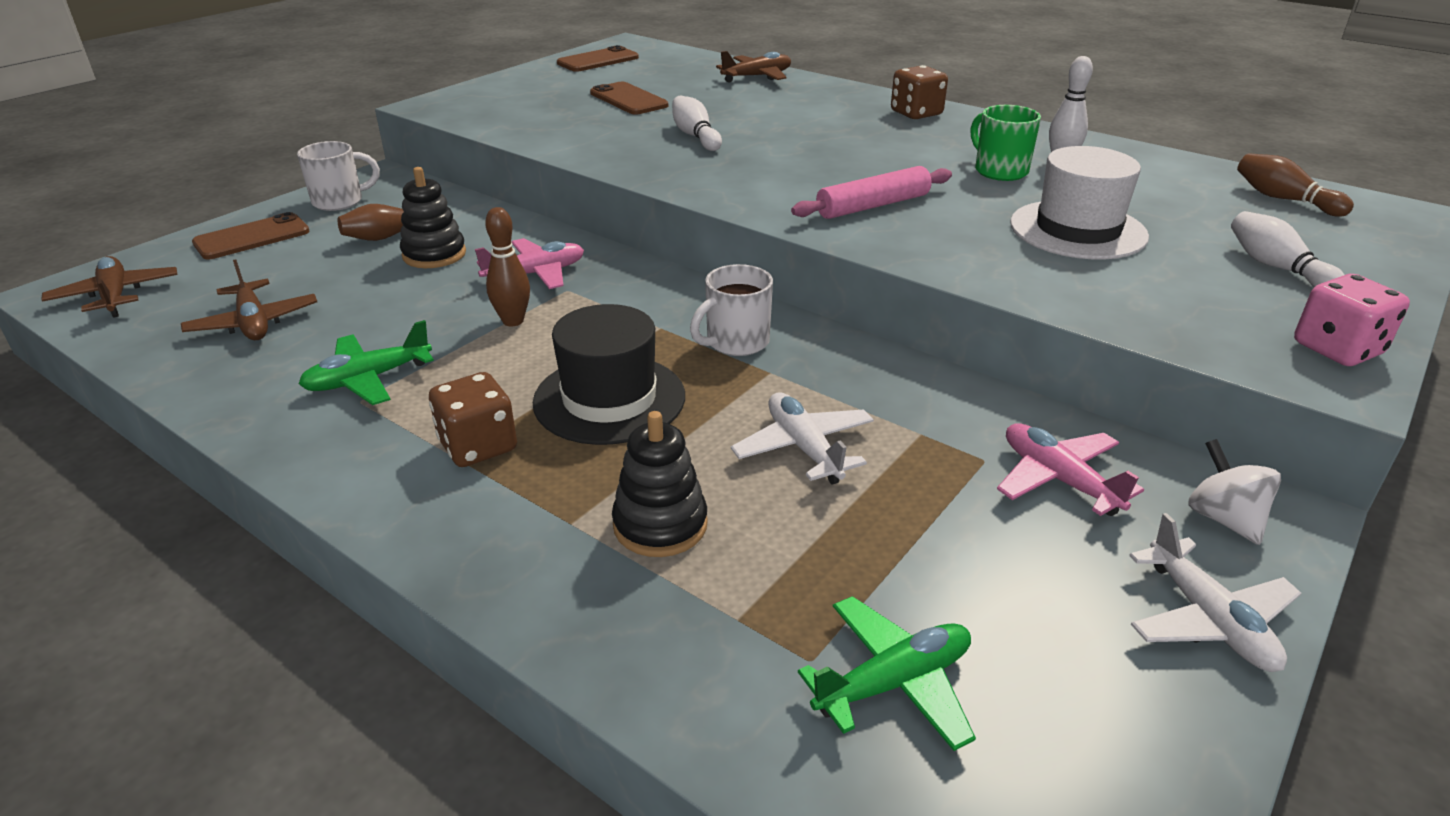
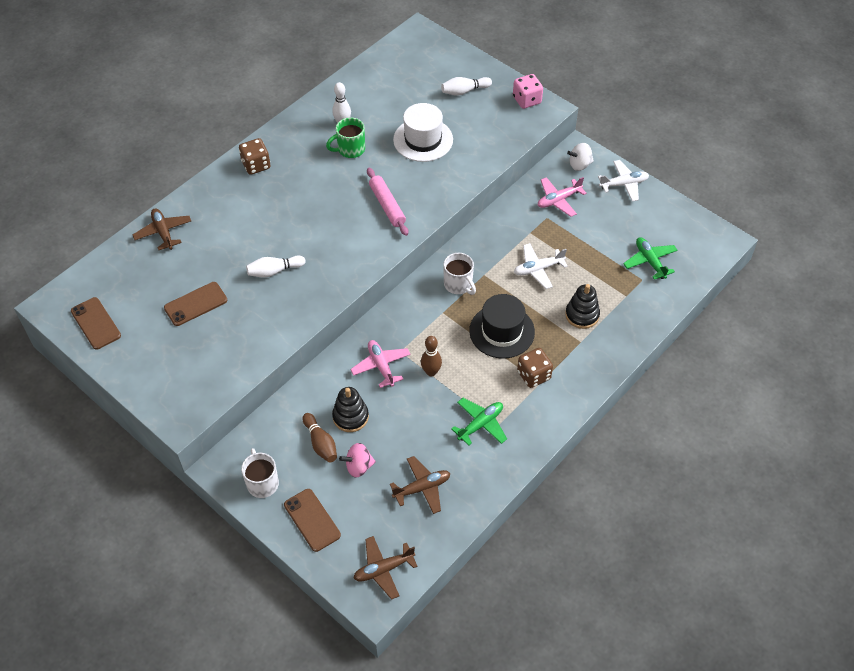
camera: 85 degrees left, 20 degrees up
(331, 266) = (358, 466): none -> pink spinning top
(368, 379) = (480, 424): green plane -> green plane turned 105 degrees counterclockwise
(1284, 199) = (399, 63): brown bowling pin -> none

